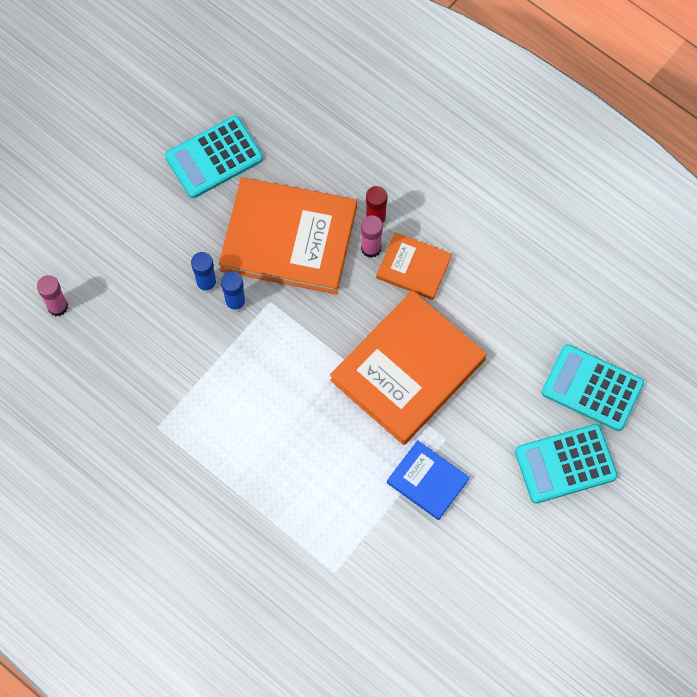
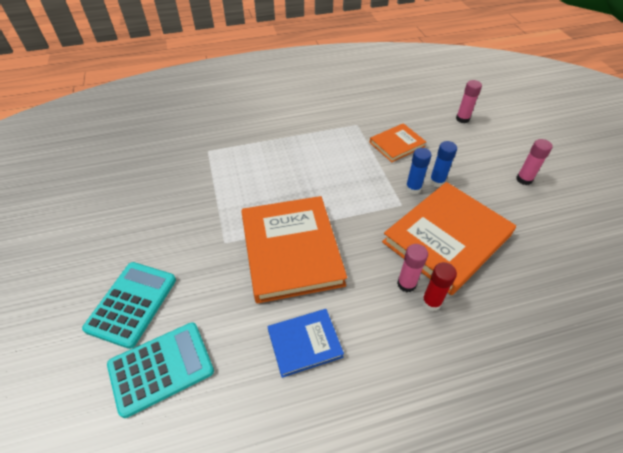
camera: 125 degrees right, 20 degrees down
(140, 198) = (524, 179): none -> pink glue stick
(214, 157) = (543, 230): turquoise calculator -> none
(413, 267) = (370, 303): orange book -> orange book (397, 144)
(427, 481) = (209, 217): blue book -> blue book (304, 343)

